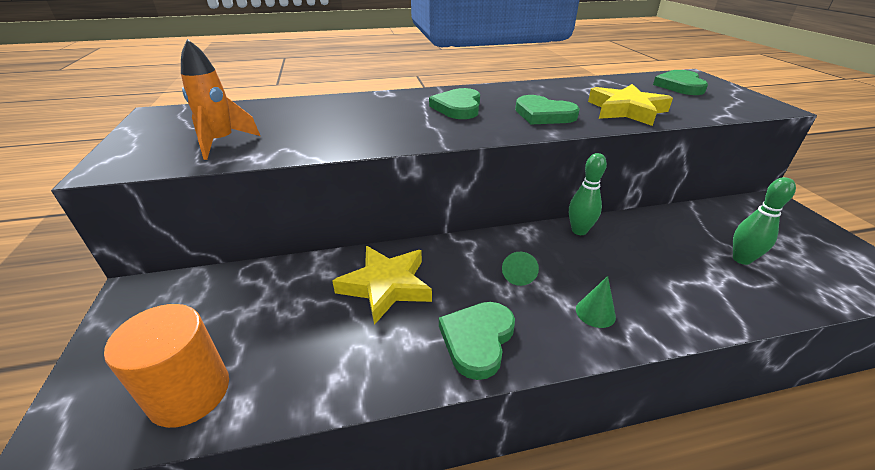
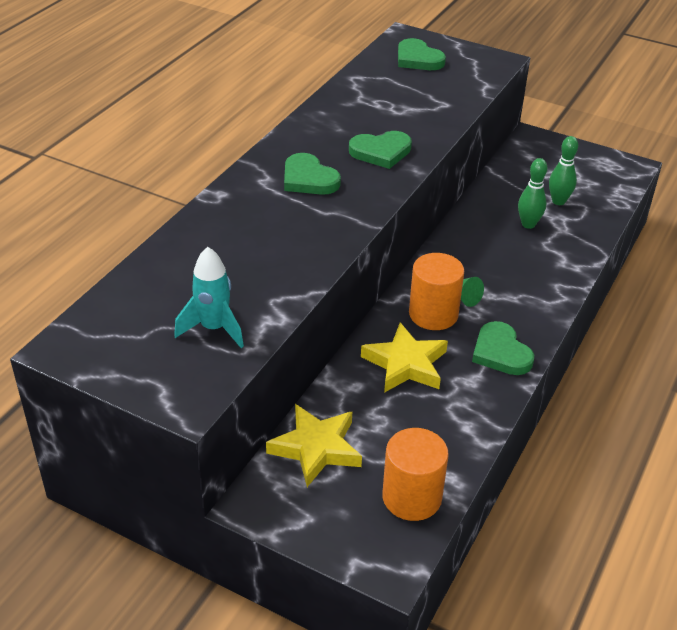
camera: 50 degrees left, 5 degrees up
(222, 143) = (214, 328): orange rocket -> turquoise rocket
(470, 268) = (433, 314): none -> orange cylinder
(579, 231) = (455, 239): green bowling pin -> green bowling pin (528, 224)
(595, 313) = (532, 292): green cone -> none
(626, 110) = (424, 115): yellow star -> yellow star (316, 448)

